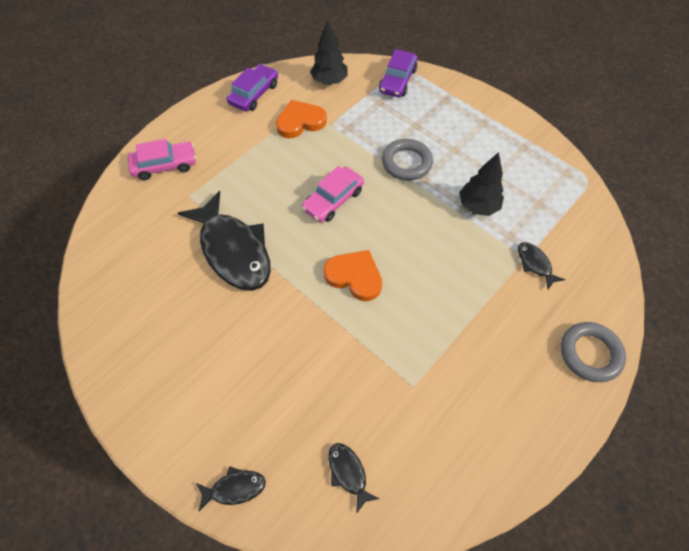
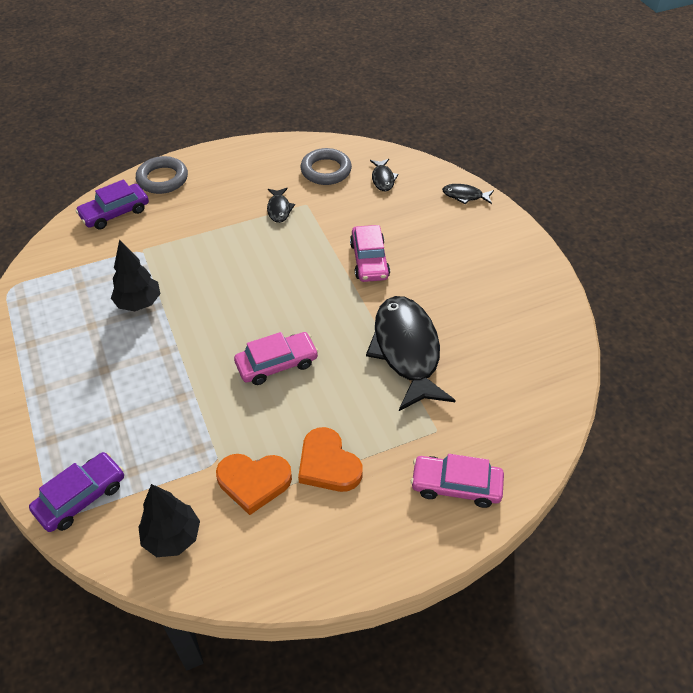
camera: 155 degrees left, 10 degrees down
(254, 94) = (291, 561): purple car -> purple car (115, 213)
(307, 334) = (369, 260): none -> pink car
(354, 276) = (302, 287): orange heart -> orange heart (328, 464)
(406, 163) = (168, 375): grey ring -> grey ring (326, 170)
(535, 264) = (139, 242): black fish -> black fish (279, 209)

